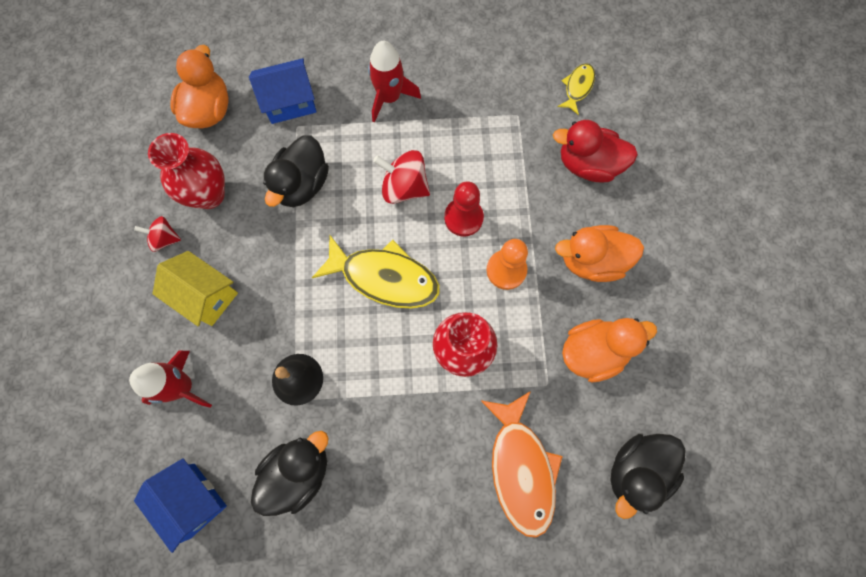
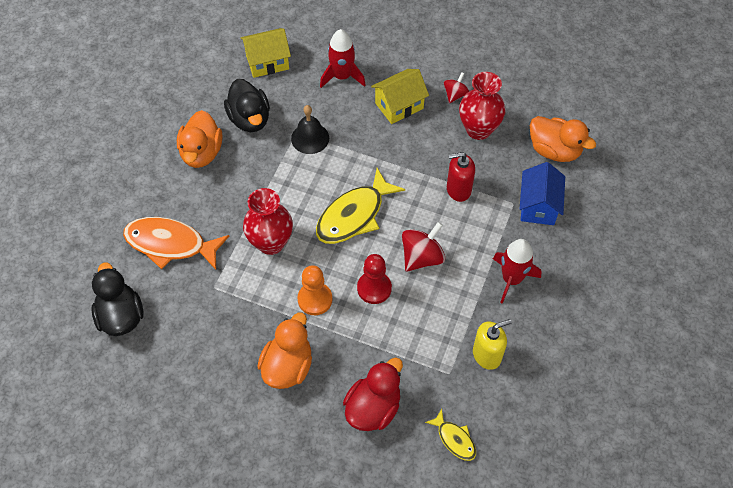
camera: 115 degrees right, 15 degrees down
(192, 500) = (267, 62): blue house -> yellow house
(302, 184) = (458, 189): black duck -> red soap dispenser
(482, 90) = (487, 355): none -> yellow soap dispenser
(593, 352) = (218, 330): orange duck -> orange duck (201, 153)

